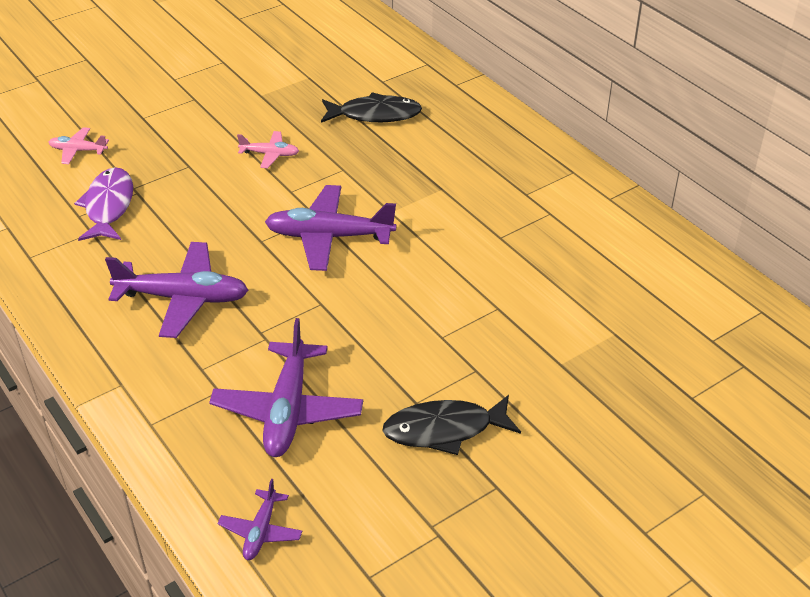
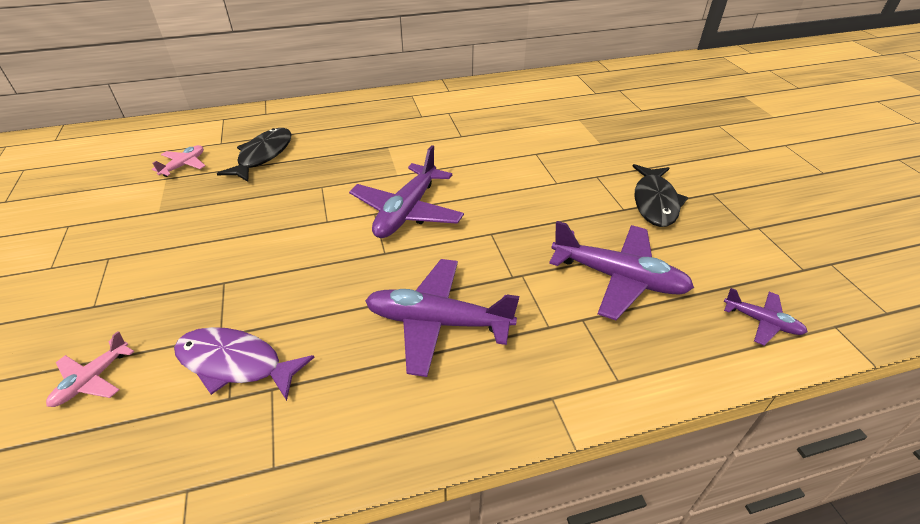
camera: 70 degrees left, 0 degrees up
(183, 298) = (438, 323): purple plane -> purple plane turned 105 degrees counterclockwise
(270, 154) = (260, 223): pink plane -> pink plane (184, 165)

